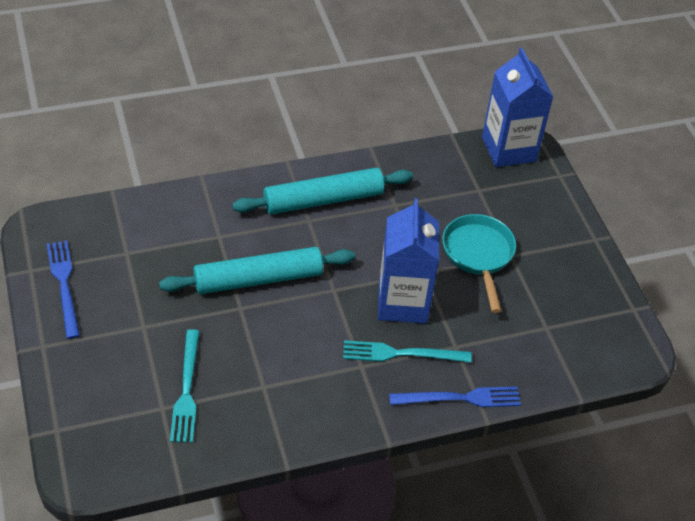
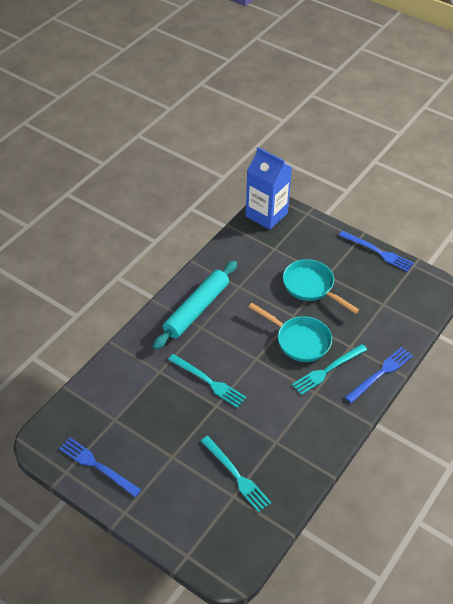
camera: 35 degrees left, 0 degrees up
(258, 279) = (208, 381): turquoise rolling pin -> turquoise fork
(402, 302) = (299, 340): blue carton -> turquoise pan
(603, 267) = (378, 252): none -> blue fork

